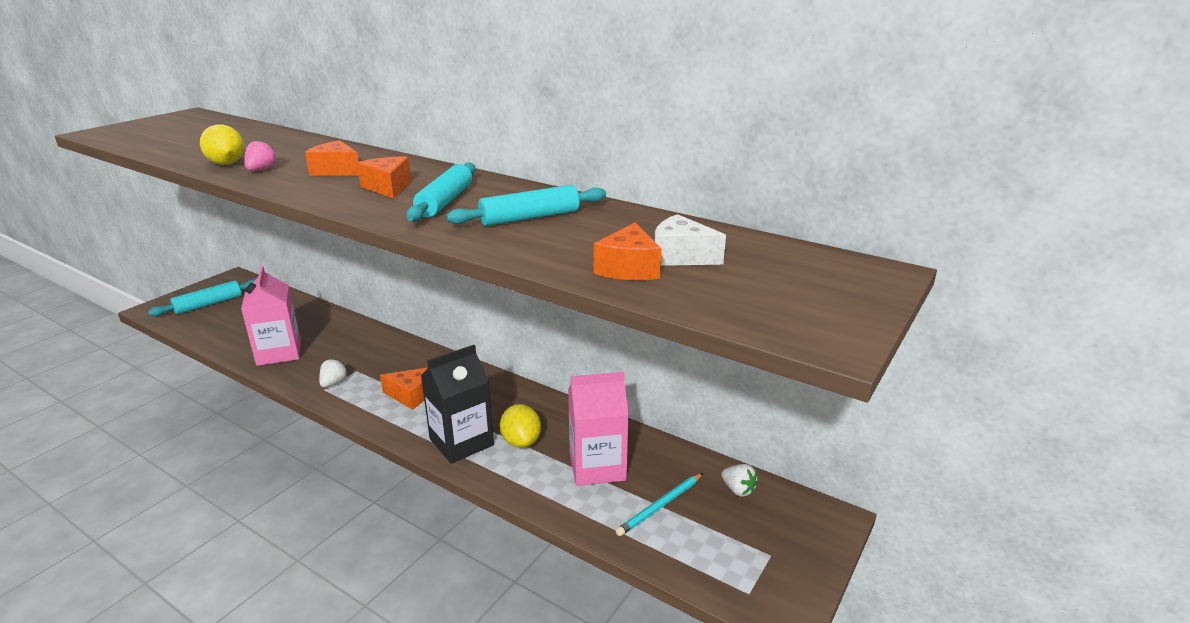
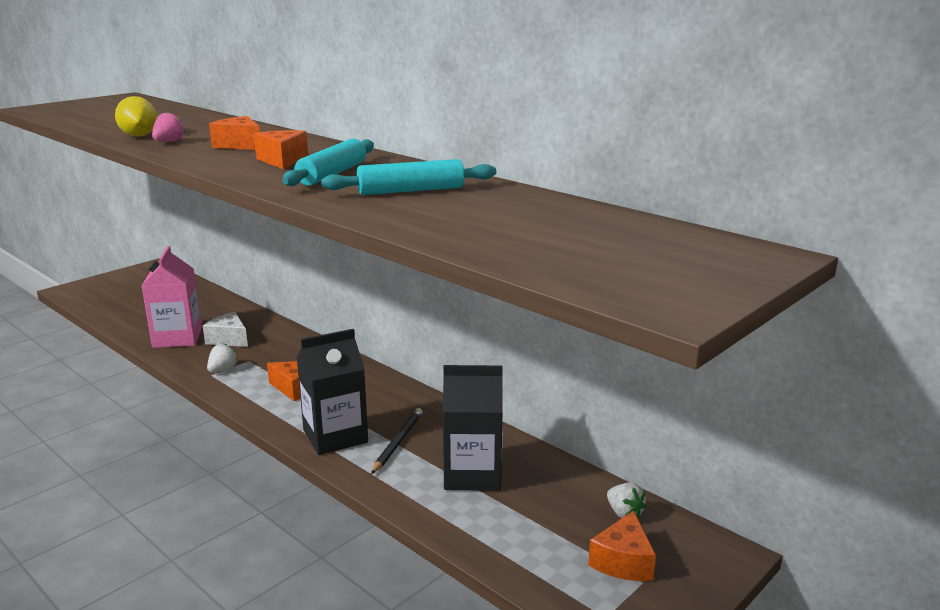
camera: 10 degrees right, 5 degrees down
(208, 304) = (123, 289): turquoise rolling pin -> none
(521, 441) = (398, 442): yellow lemon -> black pencil
(597, 466) = (472, 474): pink carton -> black carton
(629, 268) = (490, 236): orange cheese -> orange cheese (623, 561)
(660, 506) = (530, 519): turquoise pencil -> none
(681, 256) = (551, 230): white cheese -> white cheese (228, 339)

